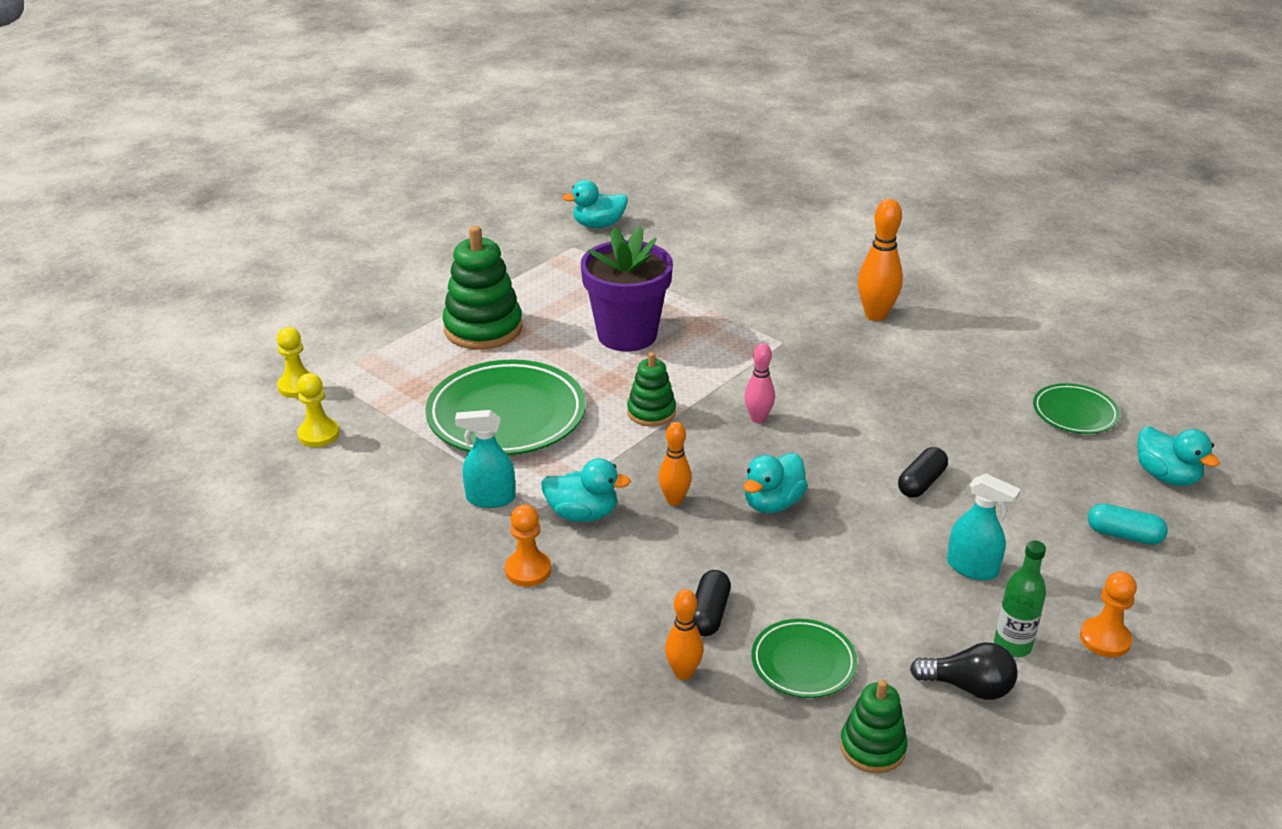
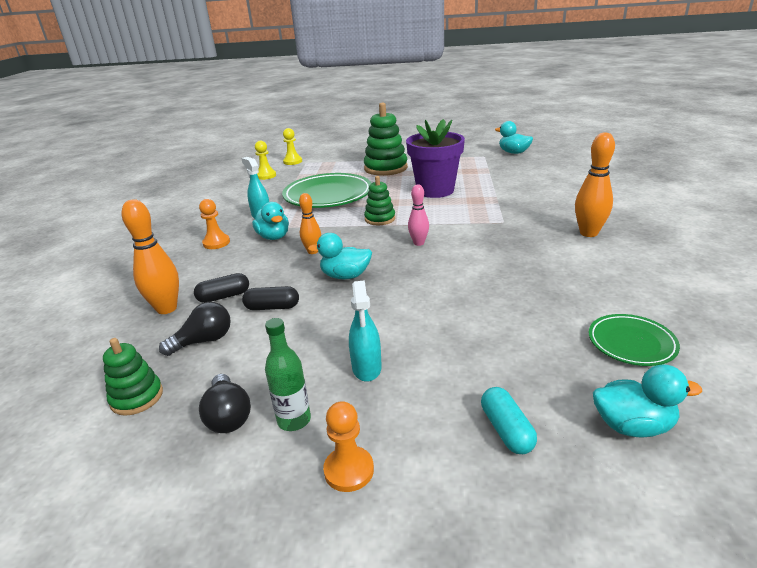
camera: 55 degrees right, 5 degrees down
(683, 673) = (167, 308): orange bowling pin -> orange bowling pin, size x1.61
(803, 663) = (204, 341): green plate -> black light bulb
(921, 483) = (435, 313): black capsule -> black capsule (272, 307)
(1166, 476) = (632, 425): turquoise duck -> turquoise duck turned 105 degrees counterclockwise

